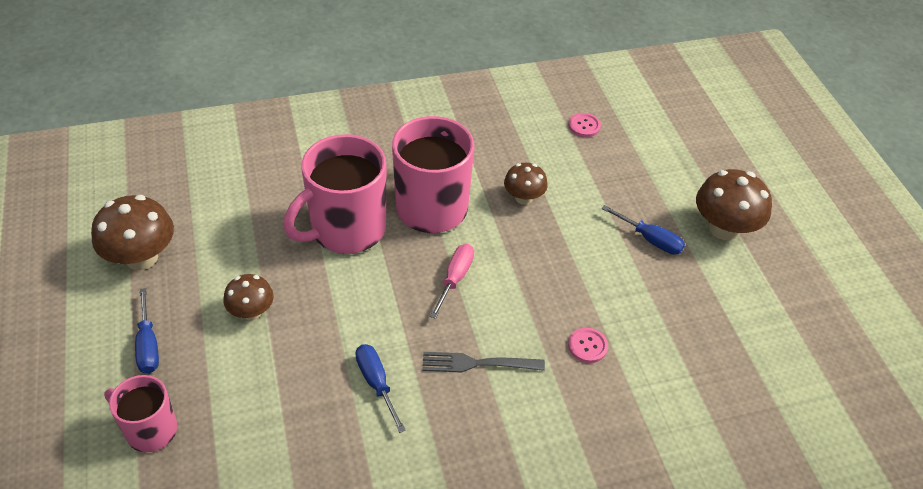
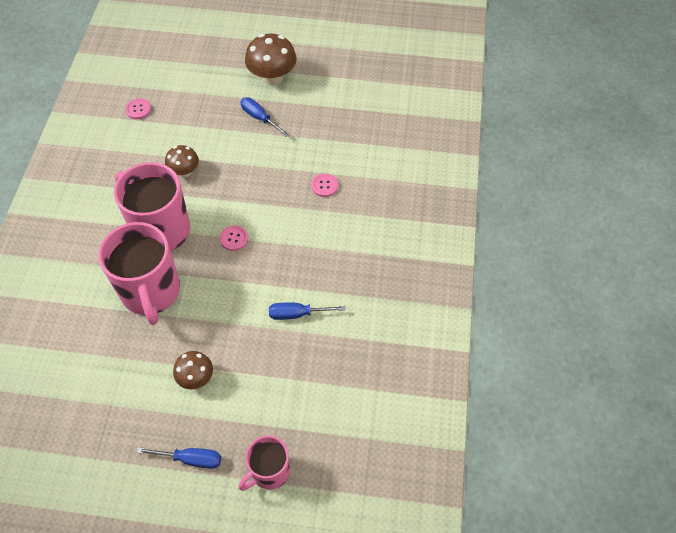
camera: 65 degrees left, 10 degrees up
(141, 258) = (97, 448): brown mushroom -> none
(455, 279) = (234, 238): pink screwdriver -> pink button
(478, 363) = (309, 250): grey fork -> none
(649, 239) = (260, 118): blue screwdriver -> blue screwdriver turned 105 degrees counterclockwise

